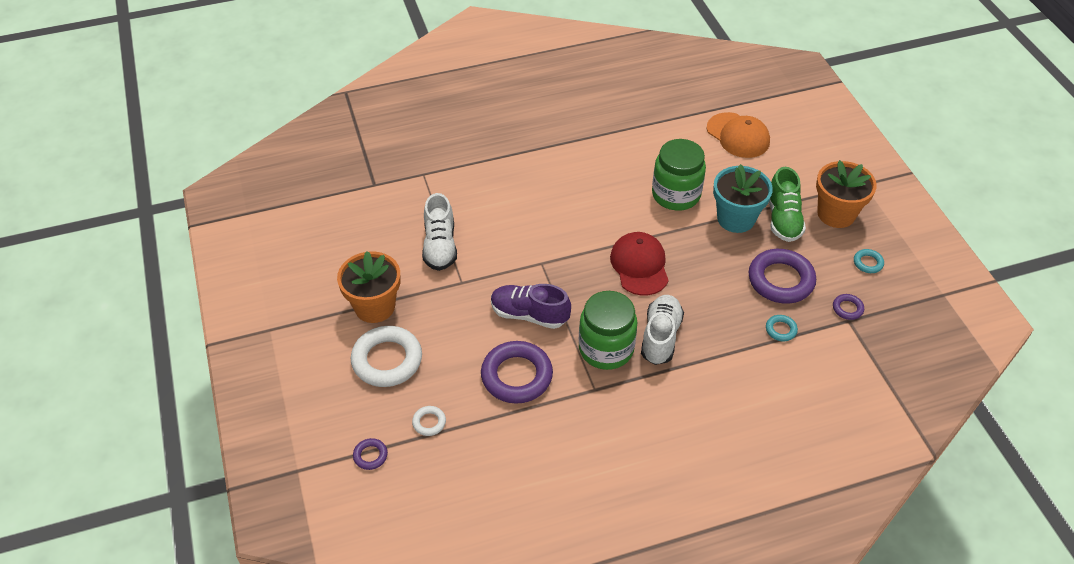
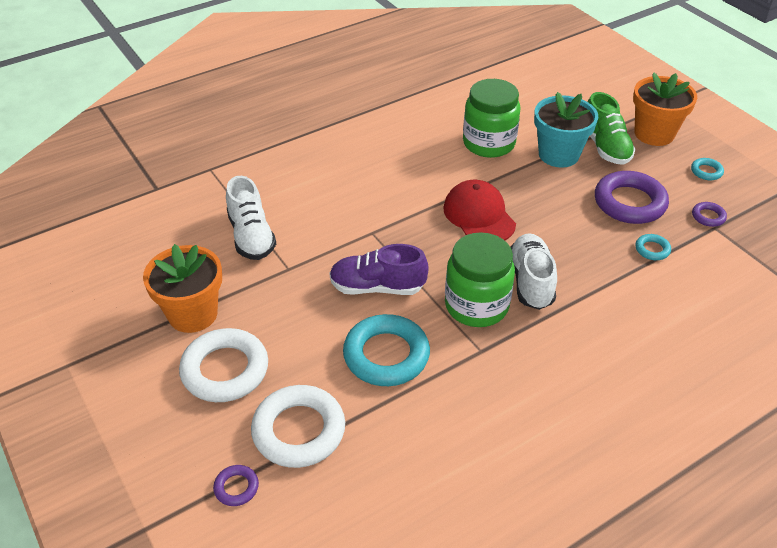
camera: 15 degrees left, 5 degrees down
(429, 422) = (299, 431): white ring -> white ring, size x2.20
(516, 376) = (386, 355): purple ring -> turquoise ring
(738, 135) = (527, 82): orange cap -> none

